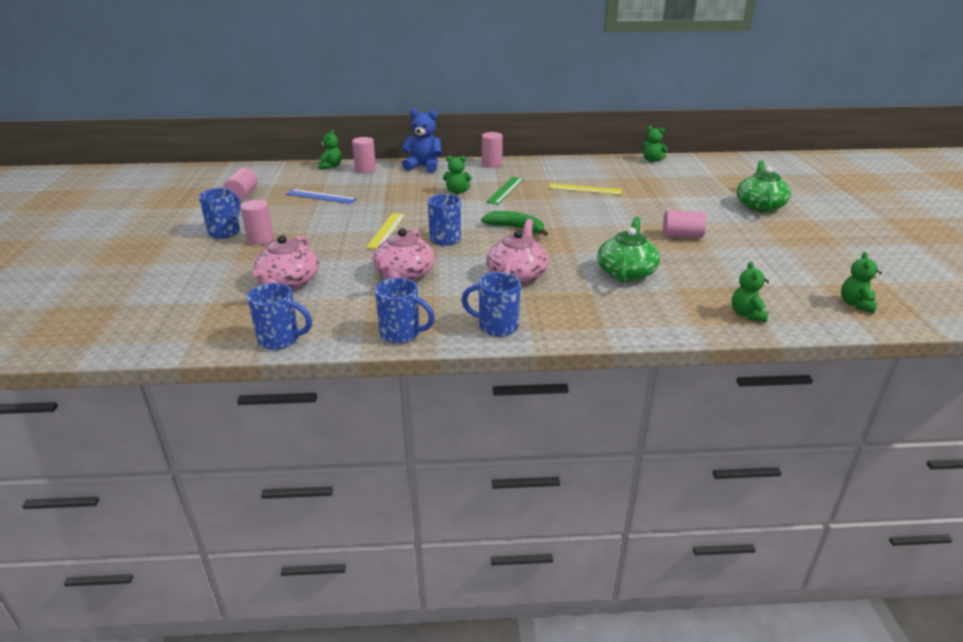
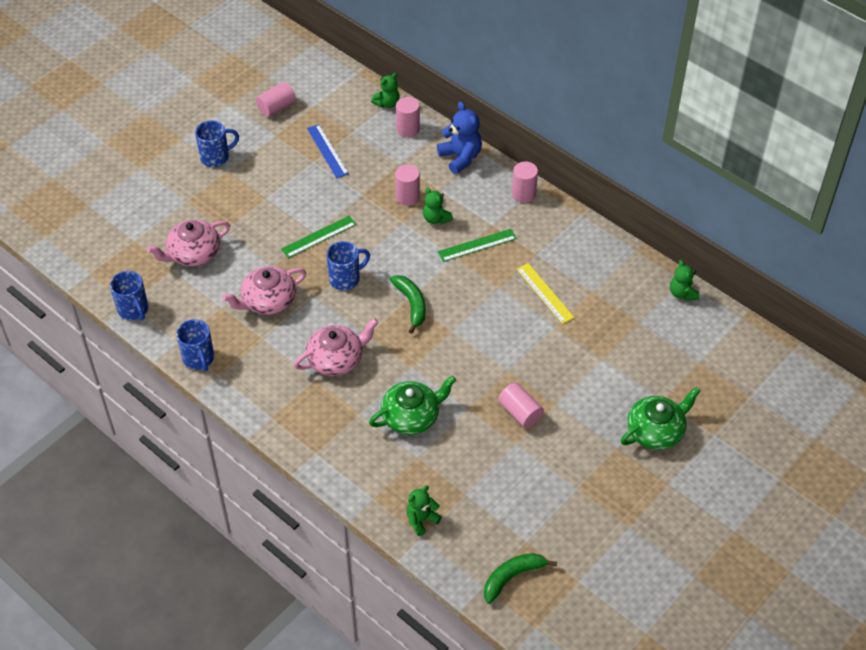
camera: 45 degrees right, 20 degrees up
(260, 239) = (227, 185): pink cylinder -> pink cylinder (407, 197)
(386, 230) = (319, 237): yellow ruler -> green ruler
(496, 326) = (257, 397): blue mug -> none
(856, 304) = (512, 577): green teddy bear -> green banana

